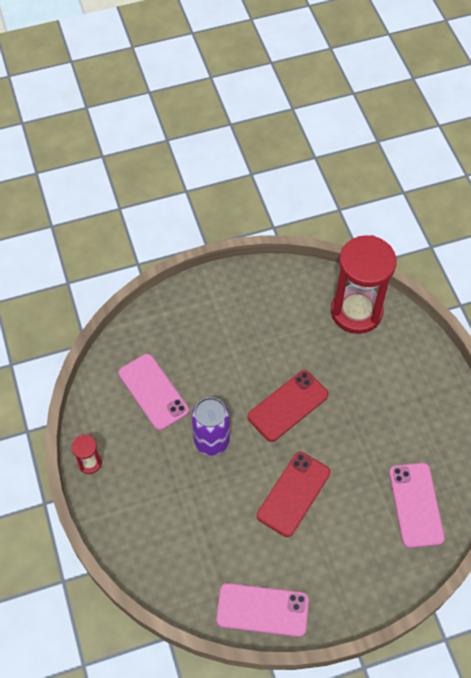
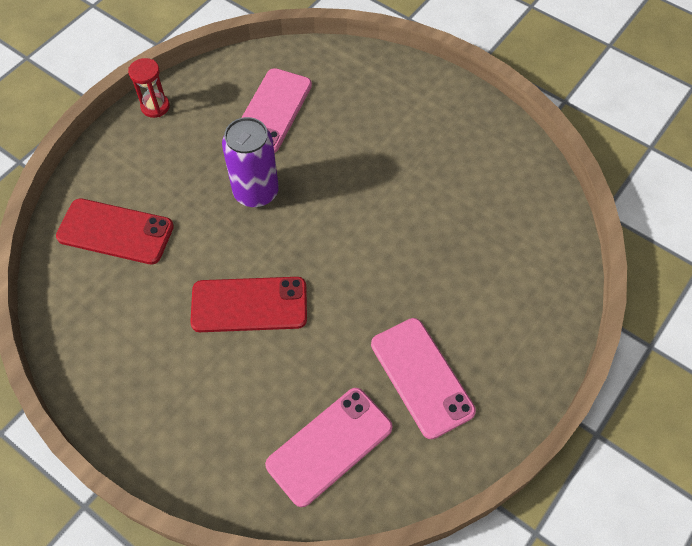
camera: 55 degrees right, 0 degrees up
(262, 610) = (89, 354): pink phone -> pink phone (422, 377)
(288, 406) = (353, 237): red phone -> red phone (115, 232)
(356, 311) = (532, 236): red hourglass -> none

